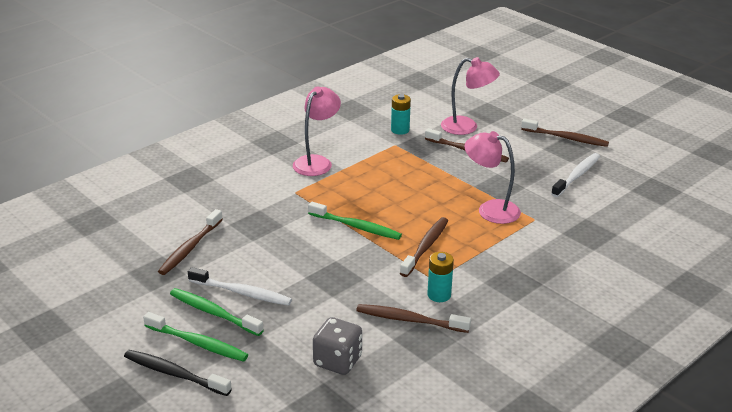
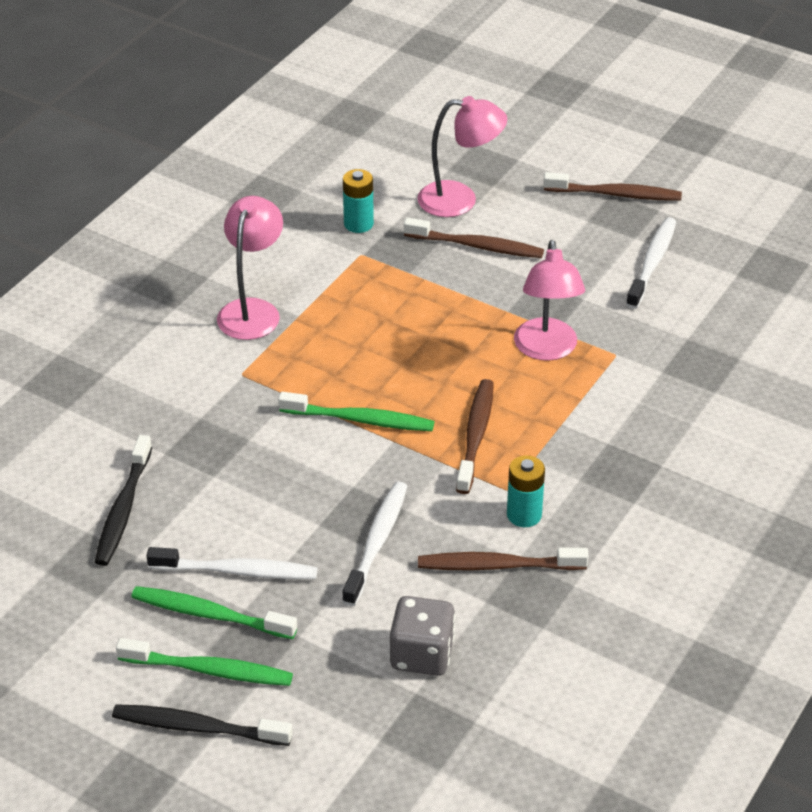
camera: 15 degrees left, 10 degrees up
(190, 248) = (123, 509): brown toothbrush -> black toothbrush
(337, 293) = (377, 542): none -> white toothbrush
(490, 209) = (546, 350): pink lamp -> pink lamp turned 105 degrees counterclockwise

